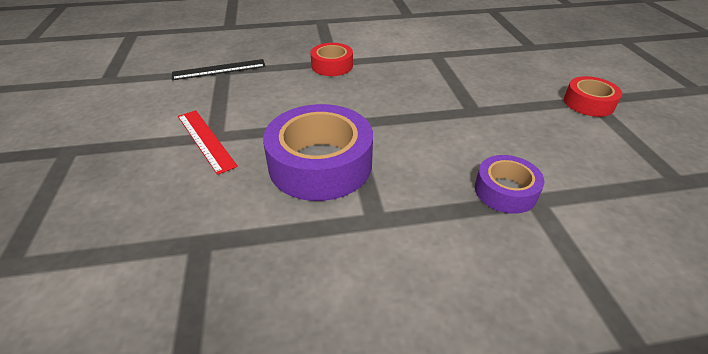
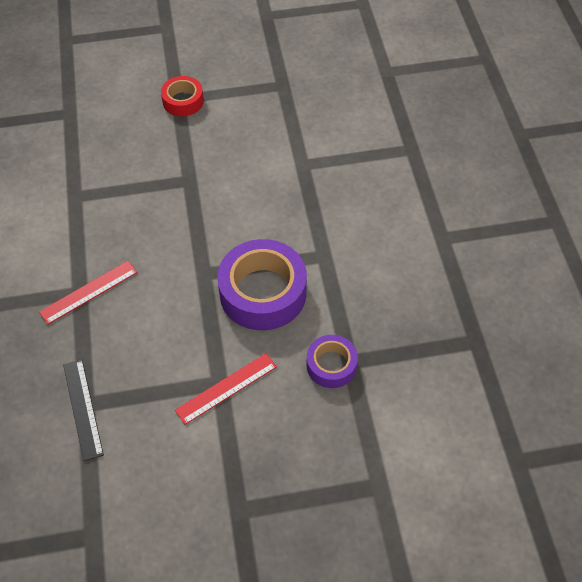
camera: 90 degrees left, 15 degrees up
(332, 66) = (88, 292): red tape -> red ruler
(505, 191) = (294, 178): purple tape -> purple tape (331, 365)

